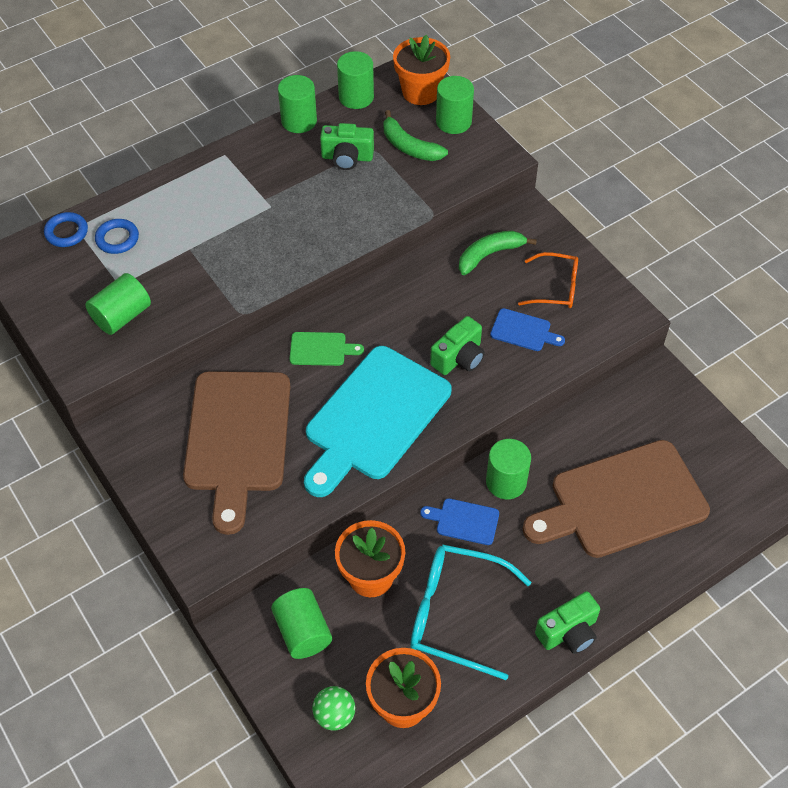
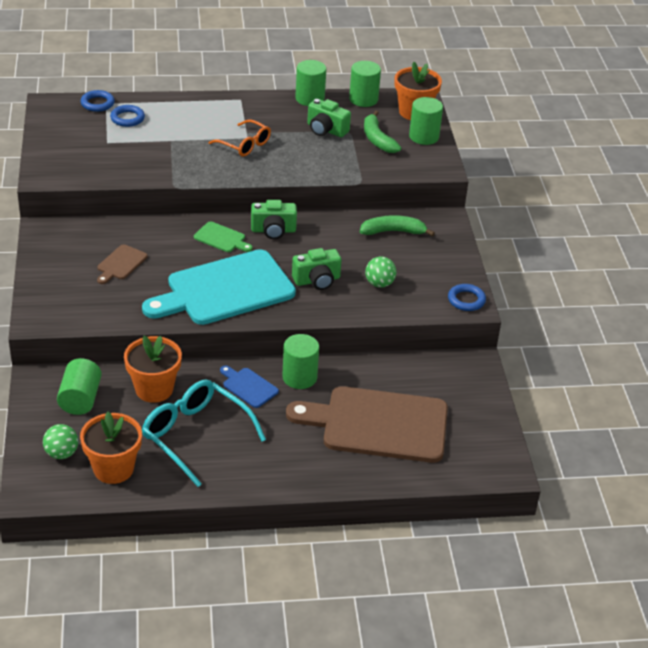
camera: 25 degrees right, 15 degrees down
(122, 316) = (94, 159): green cylinder -> none
(237, 438) = (120, 264): brown cutting board -> brown cutting board, size x0.42
(523, 331) = (379, 284): blue cutting board -> green ball
(555, 287) = (426, 268): orange glasses -> orange glasses (244, 144)
(568, 632) = (269, 481): green camera -> green camera (273, 230)
(620, 310) = (466, 300): none -> blue ring

